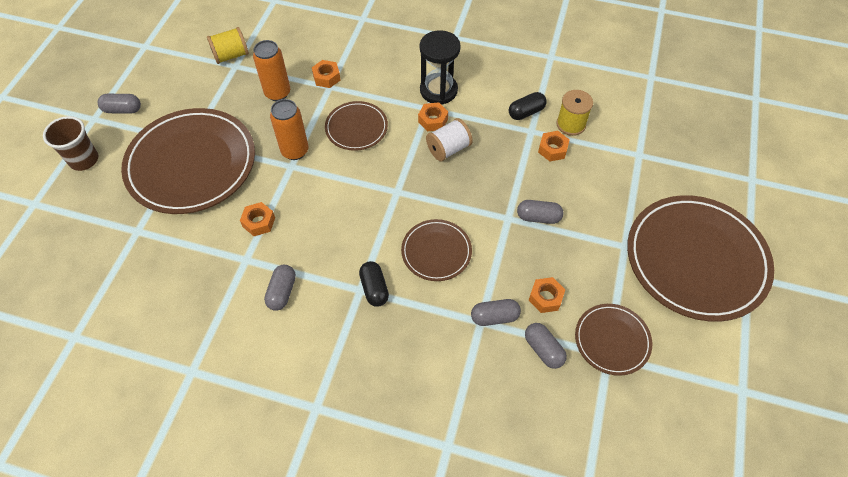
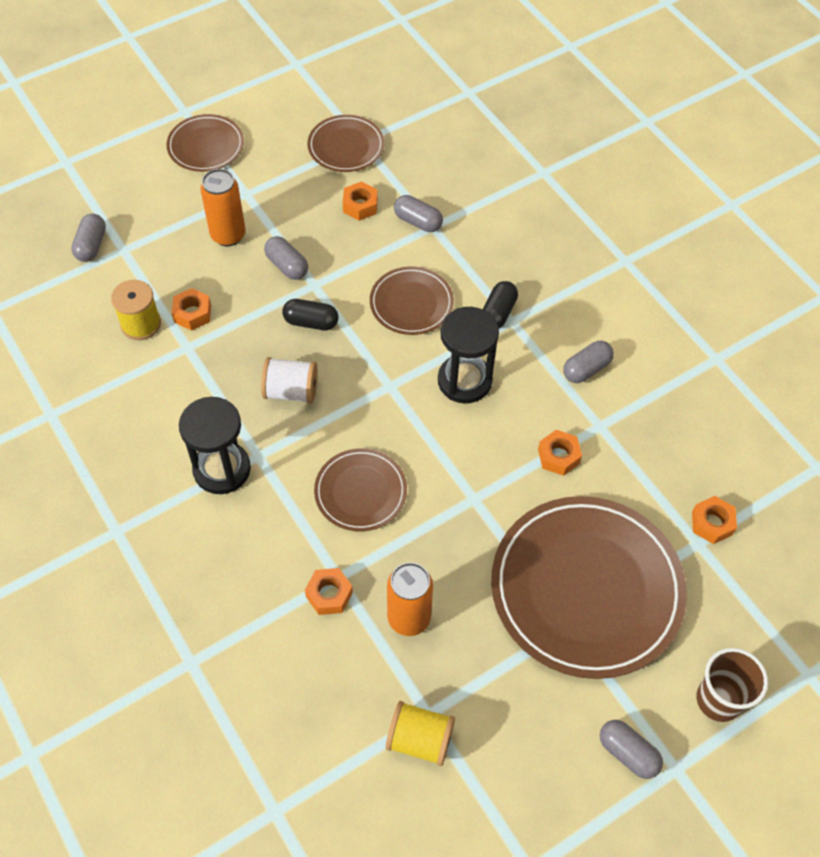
camera: 140 degrees left, 0 degrees up
(295, 151) = (454, 515): orange can -> orange can (228, 235)
(355, 226) = (464, 381): none -> black hourglass
(433, 120) = (270, 436): orange nut -> orange nut (712, 523)
(526, 112) = (165, 370): black capsule -> black capsule (311, 322)
(543, 349) = (405, 176): grey capsule -> grey capsule (91, 245)
(696, 260) = (206, 146): brown plate -> brown plate, size x0.50

